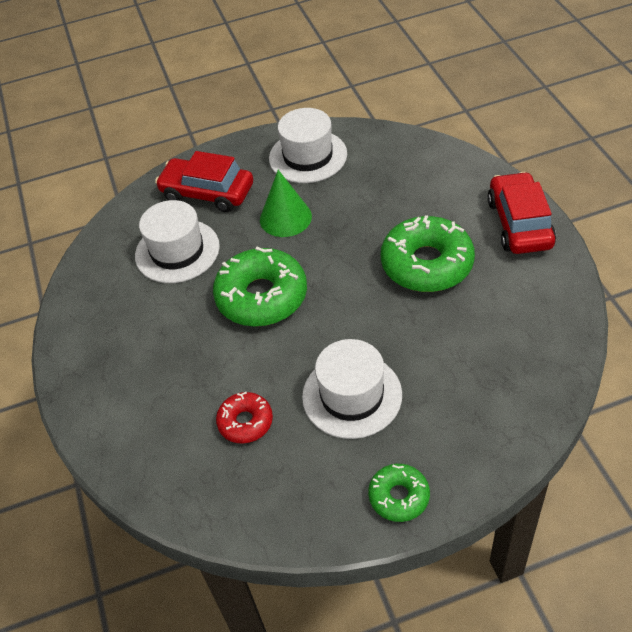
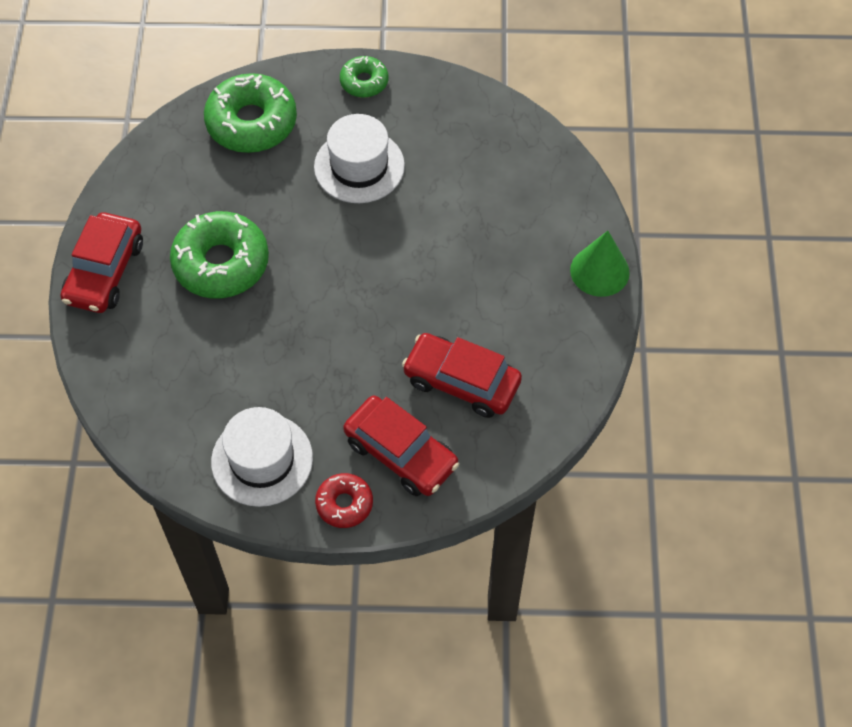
camera: 165 degrees left, 10 degrees up
(177, 251) = (461, 382): white hat -> red car
(245, 422) = (457, 177): red donut -> red donut (344, 504)
(262, 296) = (395, 291): green donut -> green donut (251, 122)
(285, 218) = (329, 378): green cone -> green cone (599, 271)

